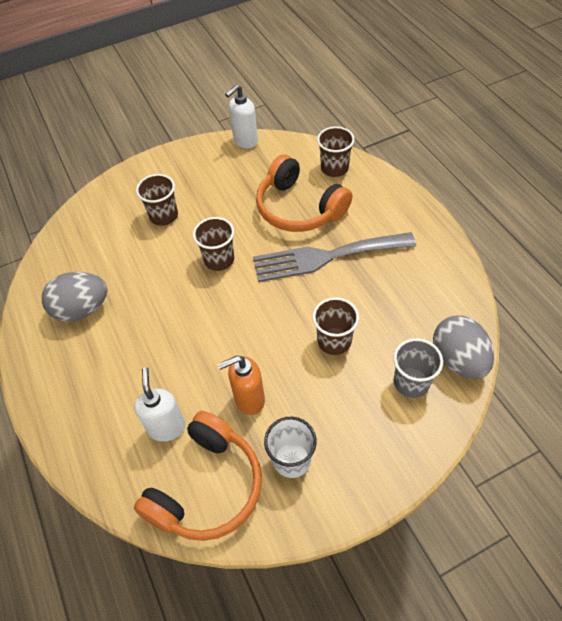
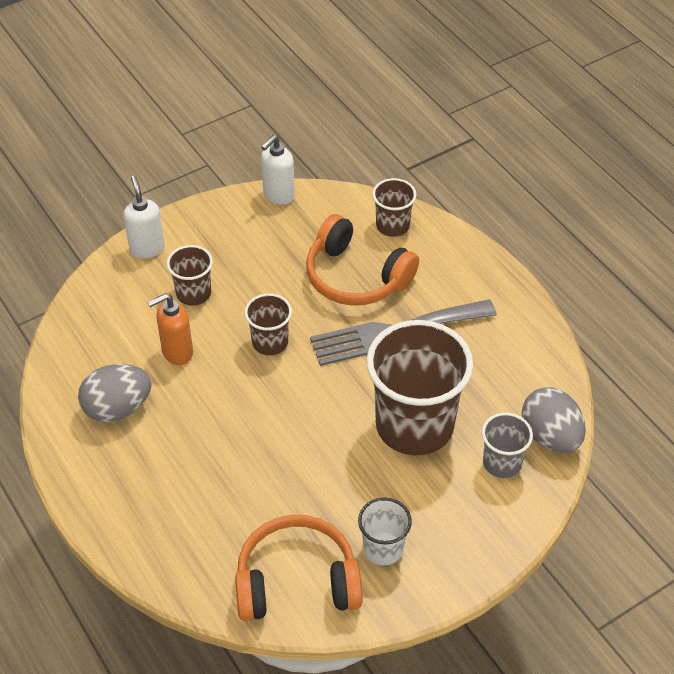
camera: 10 degrees left, 5 degrees down
(167, 427) = (242, 527): white soap dispenser -> white soap dispenser (147, 248)
(207, 487) = (297, 581): orange headphones -> orange headphones turned 120 degrees counterclockwise
(249, 400) = (328, 493): orange soap dispenser -> orange soap dispenser (177, 352)
(334, 341) = (414, 425): brown cup -> brown cup, size x2.07

